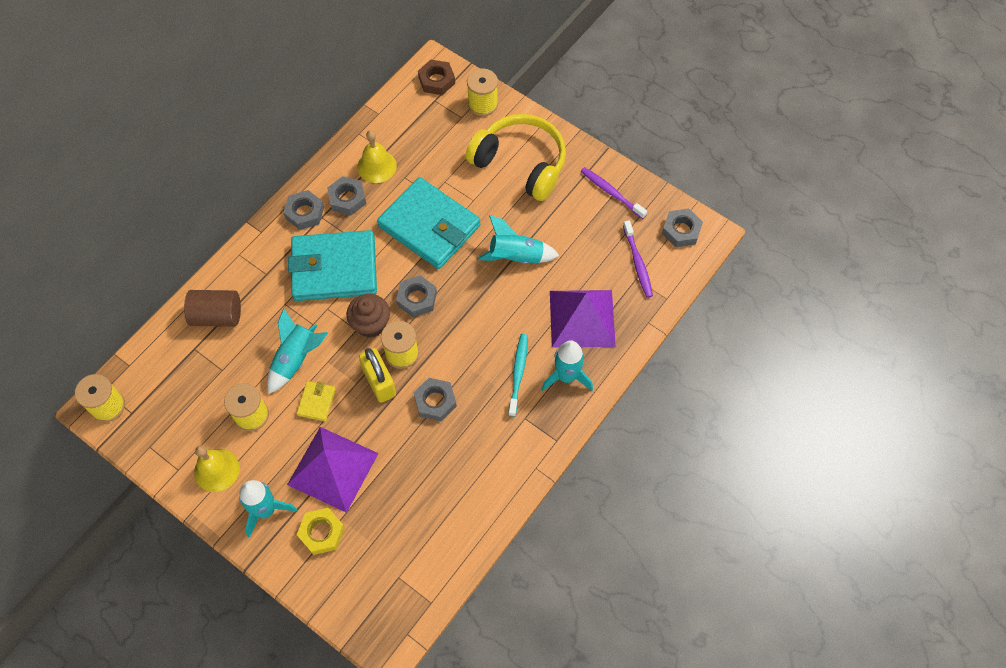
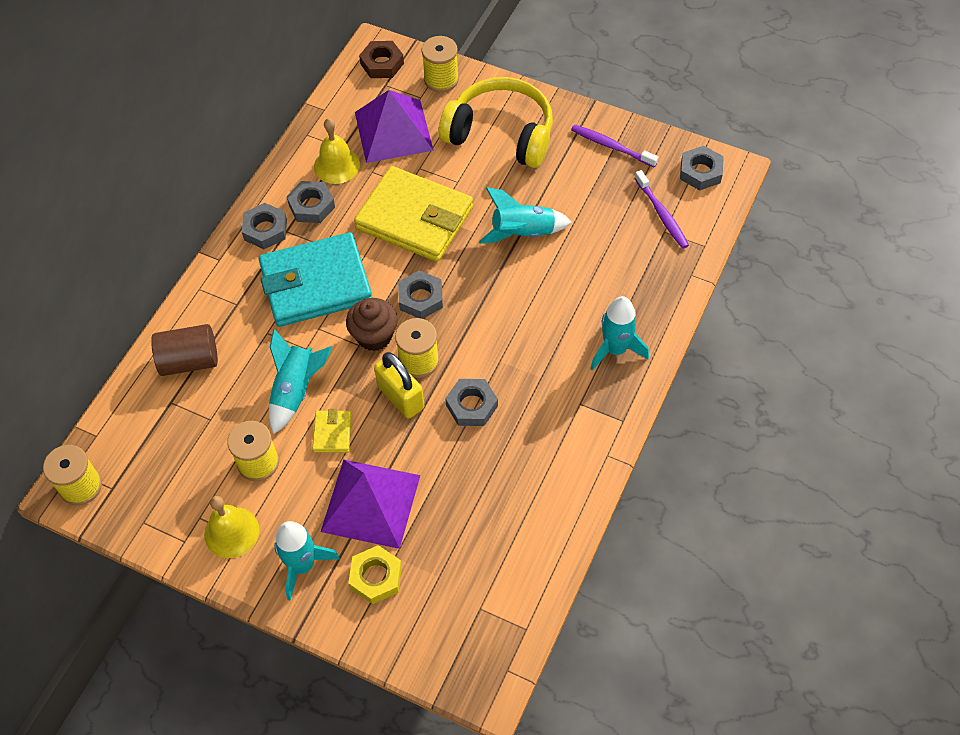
camera: 10 degrees left, 5 degrees down
(429, 226) = (414, 218): turquoise wallet -> yellow wallet
(518, 373) = (559, 356): turquoise toothbrush -> none
(582, 318) = (615, 284): purple pyramid -> purple pyramid (393, 131)

